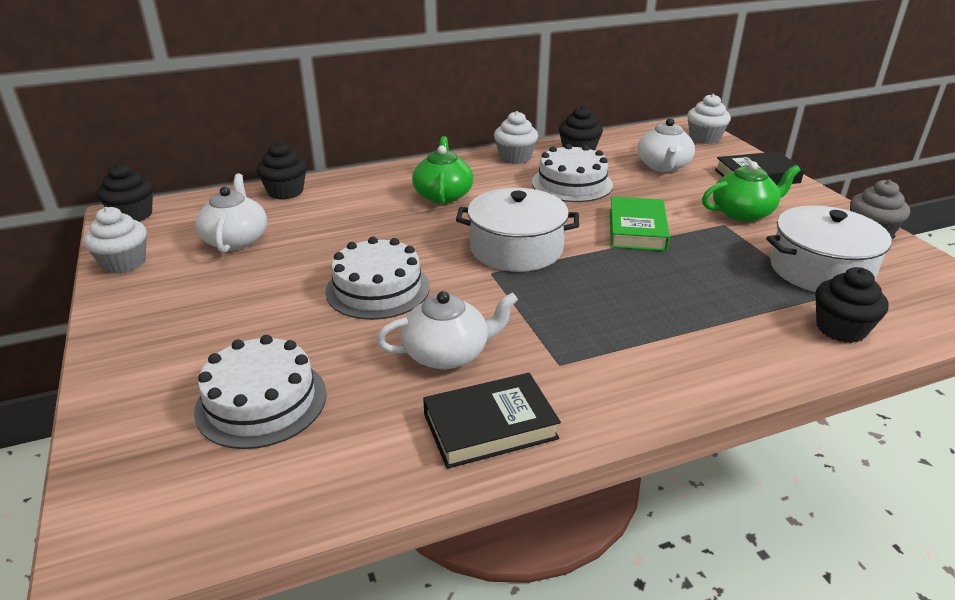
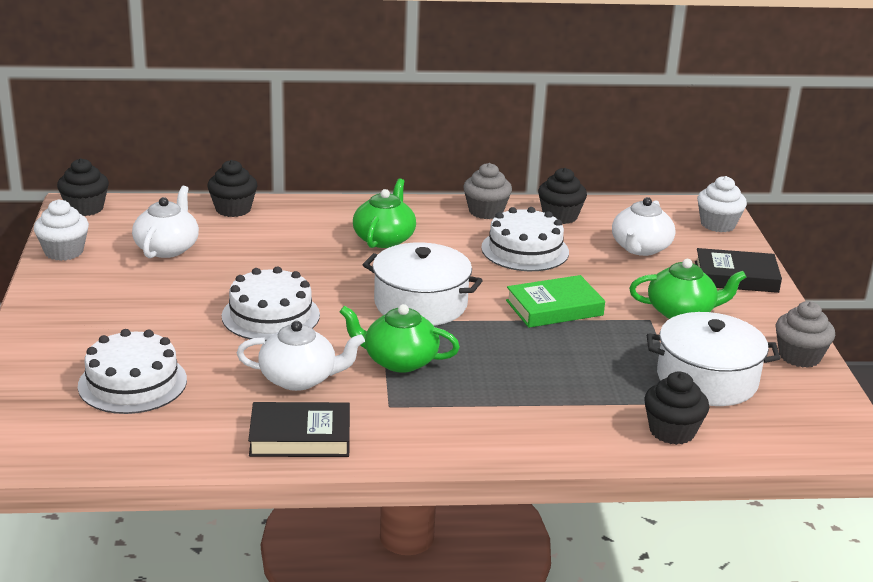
camera: 15 degrees right, 5 degrees down
(515, 157) = (486, 211): white cupcake -> grey cupcake
(535, 311) = (399, 361): none -> green teapot
(637, 229) = (554, 308): green book -> green book turned 45 degrees clockwise

